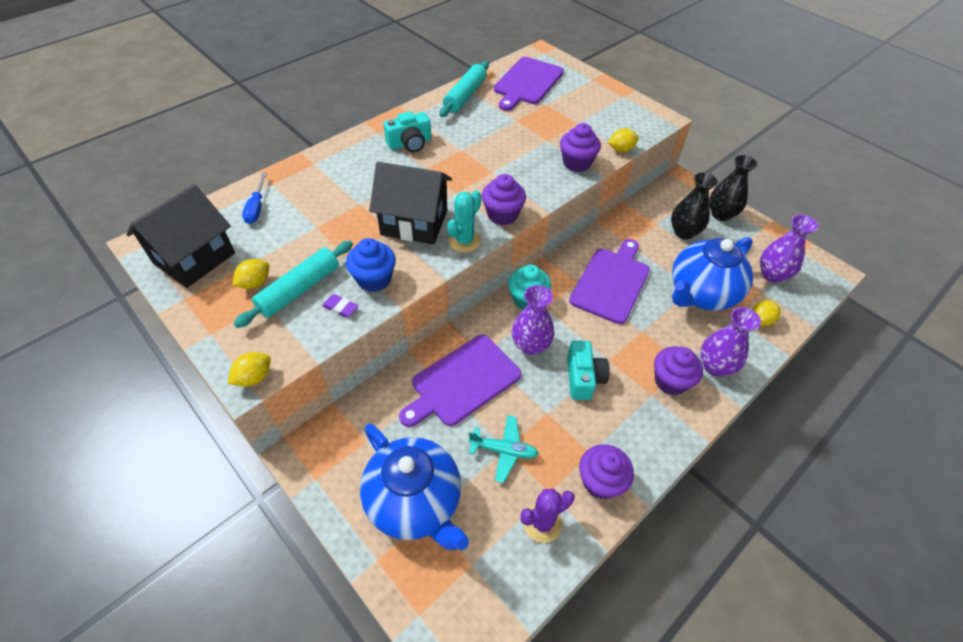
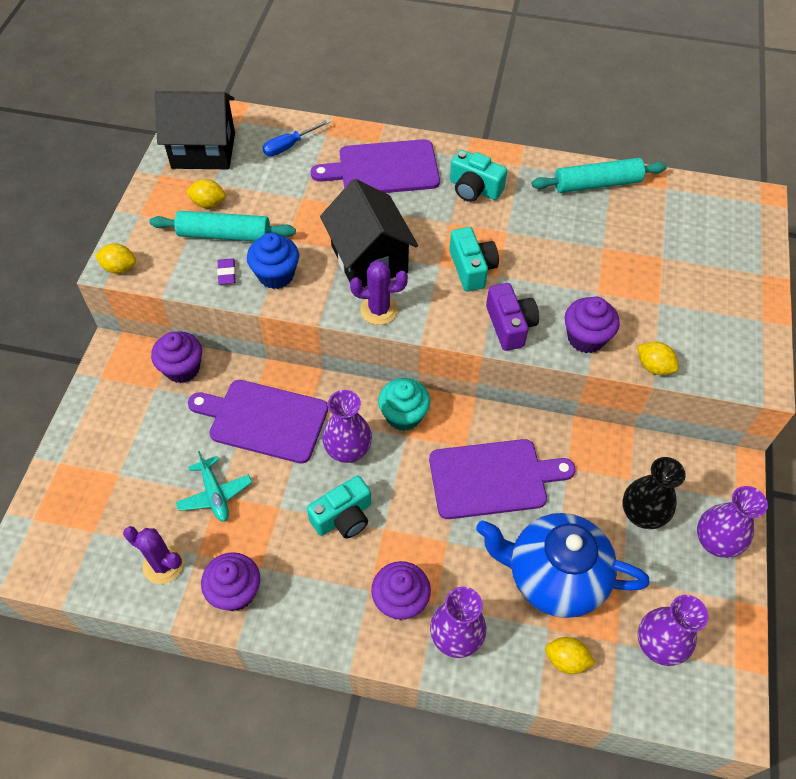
camera: 55 degrees right, 5 degrees up
(415, 502) = (123, 458): blue teapot -> none
(464, 241) = (379, 310): turquoise cactus -> purple cactus
(474, 180) = (472, 268): none -> turquoise camera
(502, 215) = (442, 318): purple cupcake -> purple cupcake (182, 368)
(527, 83) = (682, 220): purple cutting board -> purple cutting board (383, 169)
(537, 188) = (510, 325): none -> purple camera
(721, 214) = (715, 542): black vase -> purple vase

